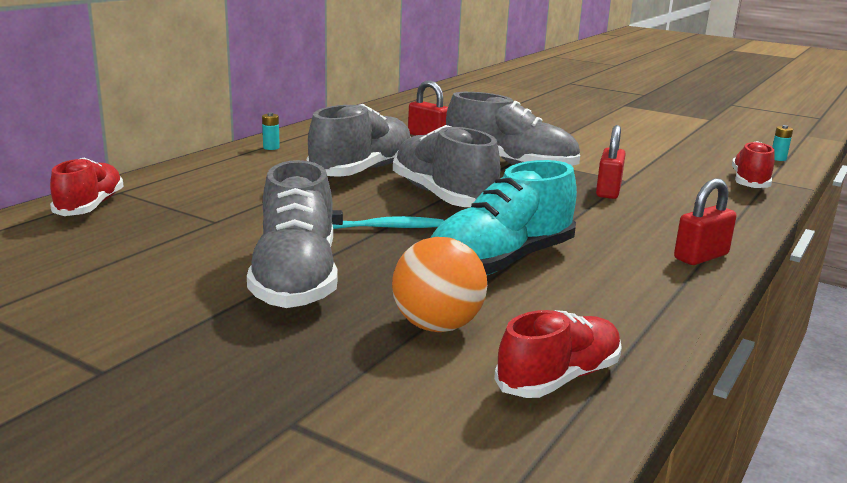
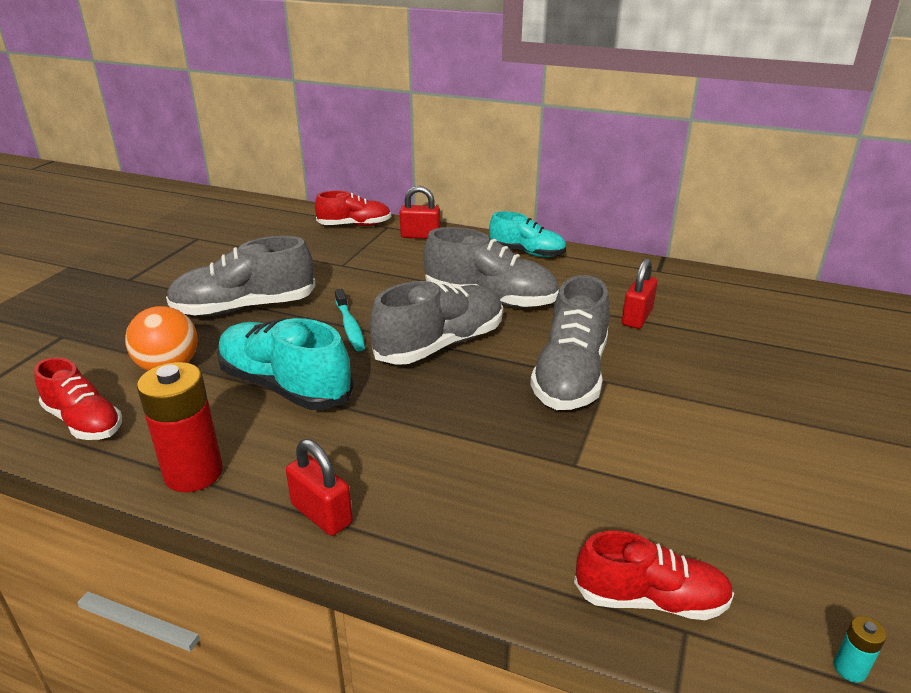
camera: 80 degrees right, 10 degrees up
(271, 147) = (527, 252): turquoise battery -> turquoise shoe
(608, 191) = (517, 448): red padlock -> red padlock (420, 236)
(655, 308) = (193, 473): none -> red battery

